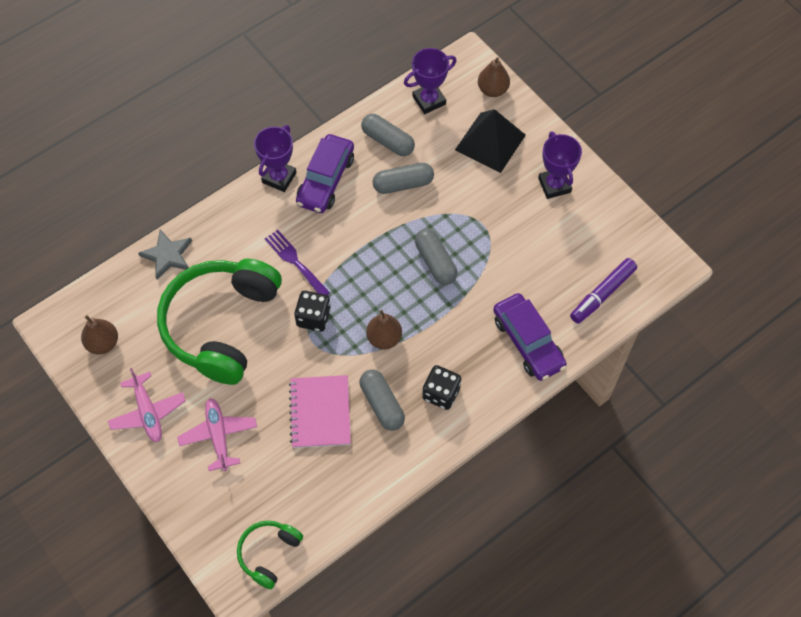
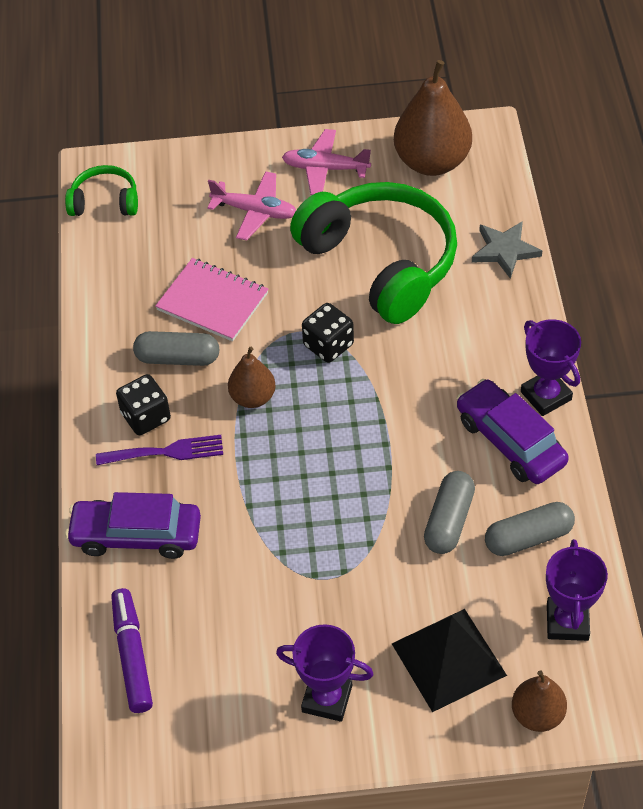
camera: 125 degrees right, 10 degrees down
(103, 343) = (432, 162): brown pear -> brown pear, size x1.82
(269, 553) = (105, 201): green headphones -> green headphones turned 60 degrees counterclockwise
(295, 261) = (414, 360): purple fork -> purple fork (166, 452)
(435, 262) = (312, 497): grey capsule -> none

